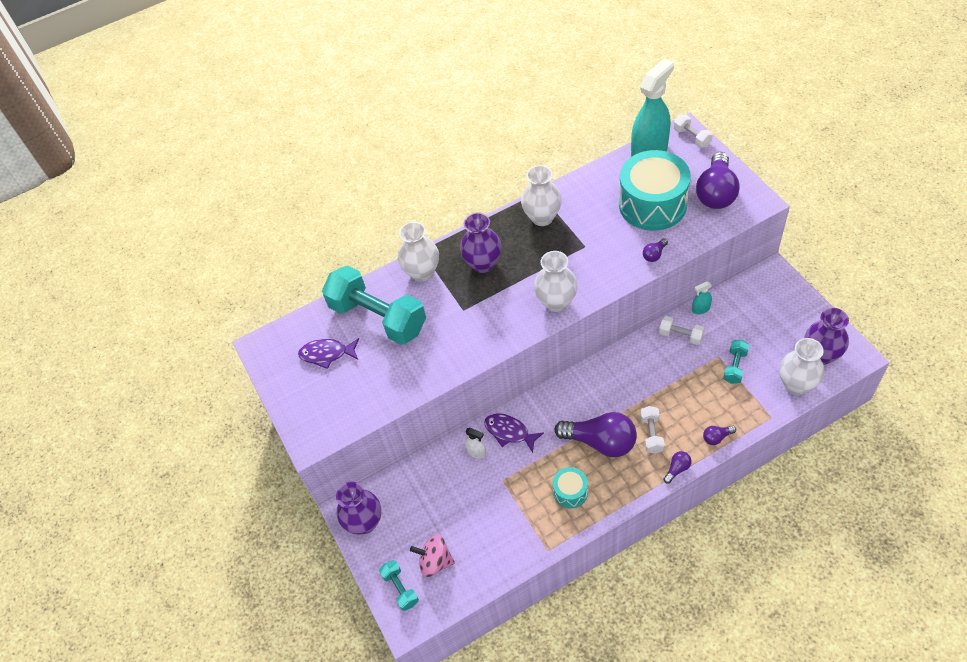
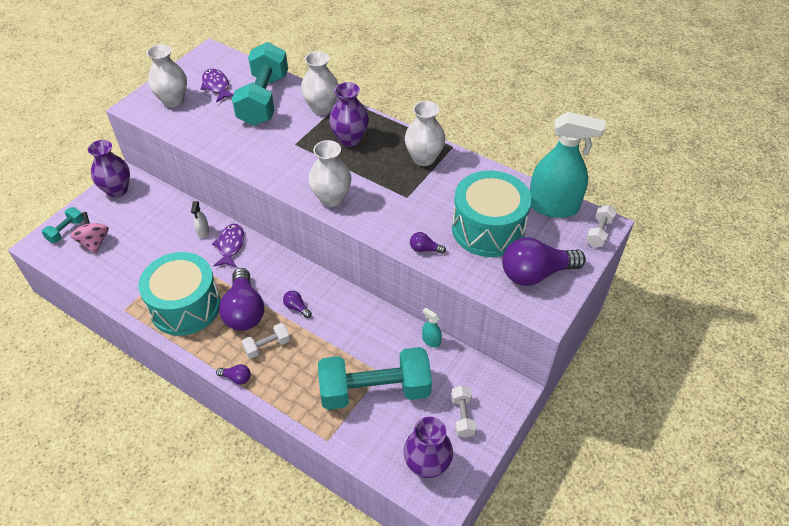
camera: 55 degrees right, 5 degrees down
(570, 492) = (185, 306): turquoise drum -> turquoise drum, size x2.14
(680, 335) = (390, 334): white dumbbell -> white dumbbell (462, 416)
(716, 437) = (284, 399): purple light bulb -> purple light bulb (296, 307)
(734, 366) = (375, 390): turquoise dumbbell -> turquoise dumbbell, size x2.29
(796, 384) = (377, 452): white vase -> white vase (173, 100)

